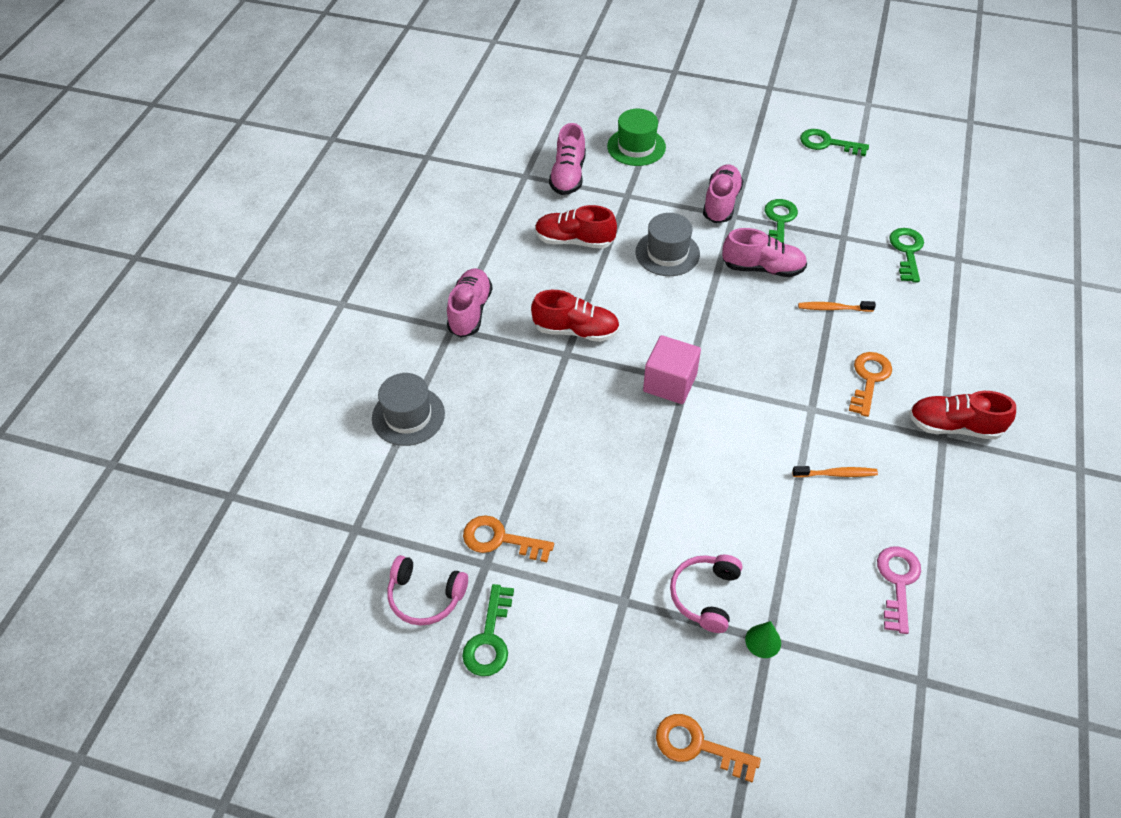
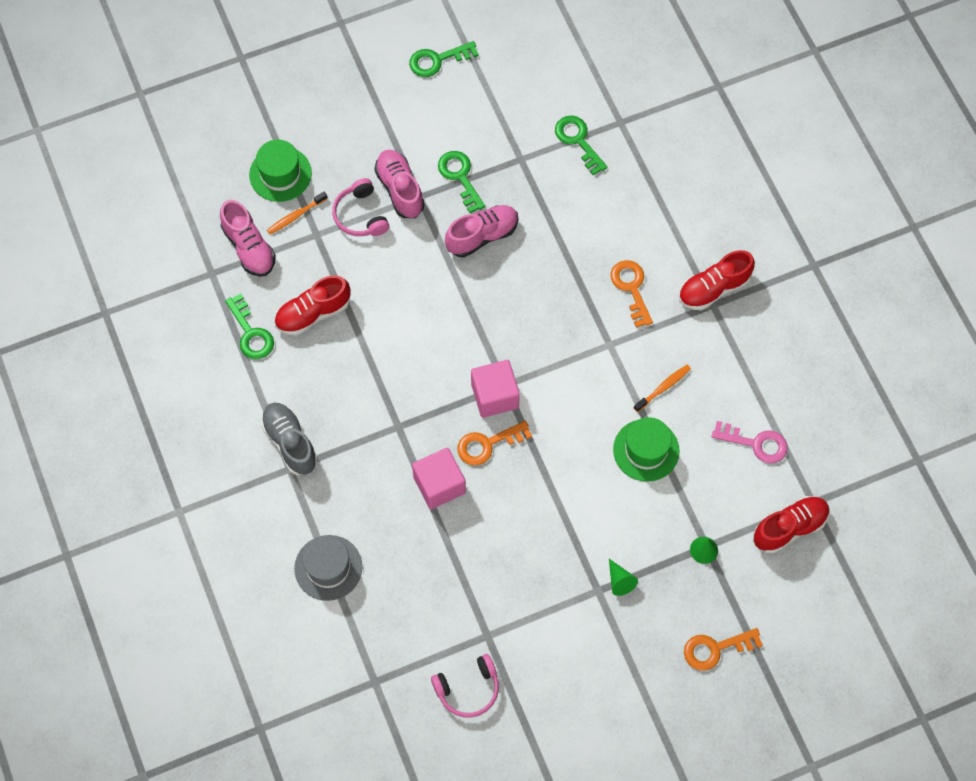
camera: 40 degrees left, 15 degrees up
(470, 311) = (290, 442): pink shoe -> grey shoe
(489, 638) = (535, 683): green key -> green key (251, 333)
(500, 539) = (481, 611): orange key -> orange key (487, 444)
(559, 417) = (439, 485): none -> pink cube
(576, 331) = (388, 400): red shoe -> red shoe (789, 528)
(652, 608) = (620, 581): none -> green cone
(667, 253) = (397, 273): grey hat -> none
(705, 595) = (645, 546): pink headphones -> pink headphones (360, 215)
(775, 514) = (646, 450): none -> green hat
(834, 308) = (562, 238): orange toothbrush -> orange toothbrush (296, 216)
(897, 582) = (756, 443): pink key -> pink key turned 135 degrees clockwise

